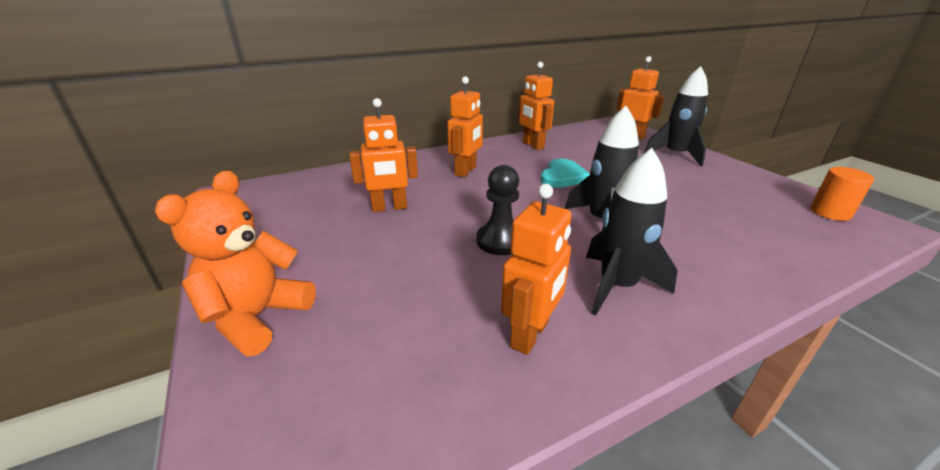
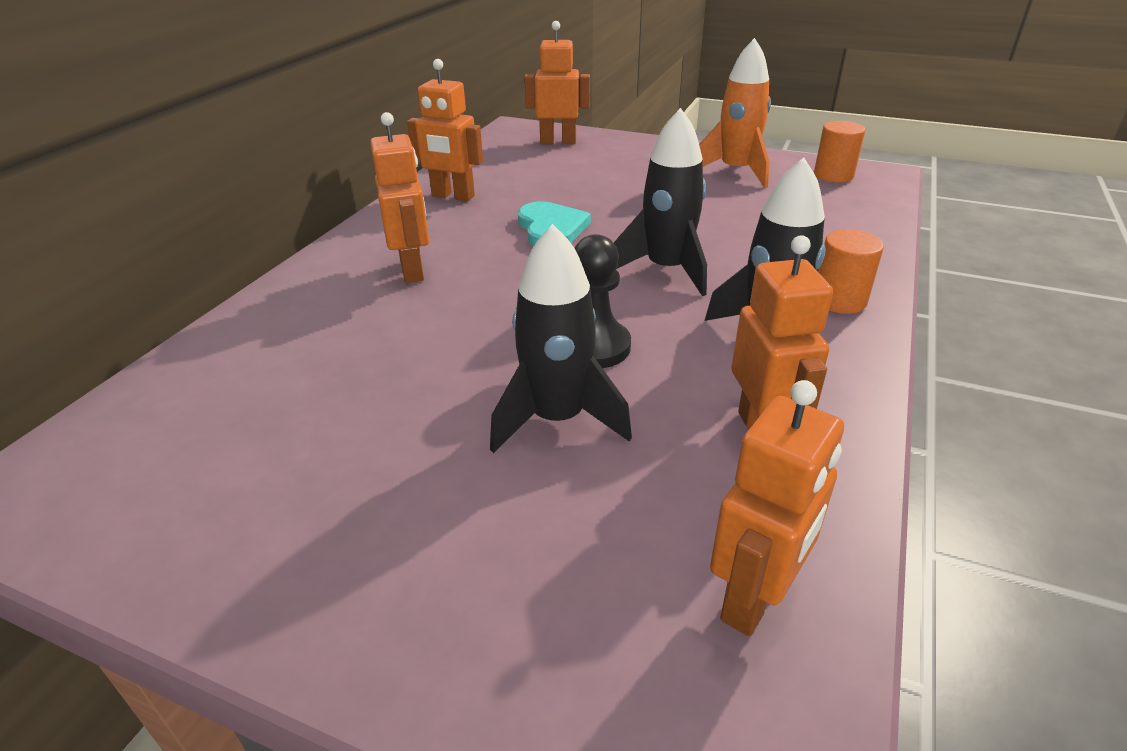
camera: 40 degrees left, 5 degrees up
(257, 317) = (430, 627): orange teddy bear -> none
(389, 207) = (379, 374): orange robot -> orange robot (754, 599)
(675, 155) = (636, 154): black rocket -> black rocket (557, 419)
(709, 290) = (839, 300): none -> orange cylinder
(739, 185) = (735, 172): none -> orange rocket

